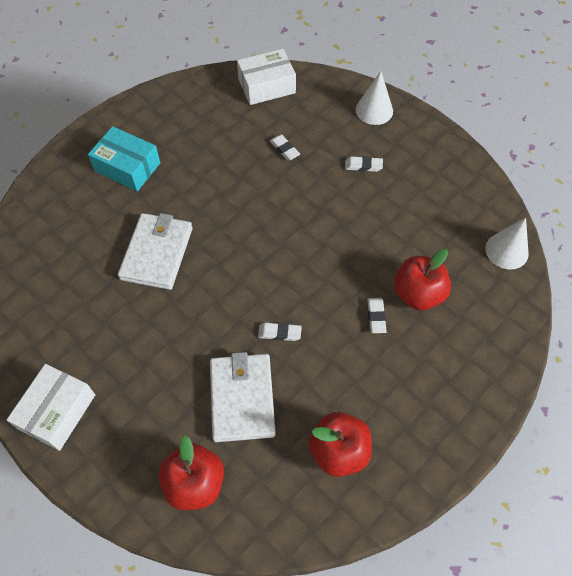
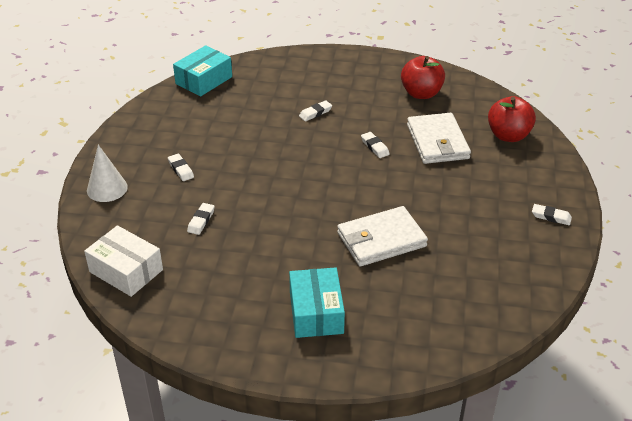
camera: 125 degrees left, 20 degrees down
(57, 412) = (551, 217): white box -> white eraser
(242, 398) = (437, 142): white wallet -> white wallet turned 60 degrees counterclockwise
(418, 294) = (278, 103): red apple -> none
(506, 251) = (204, 80): white cone -> turquoise box

